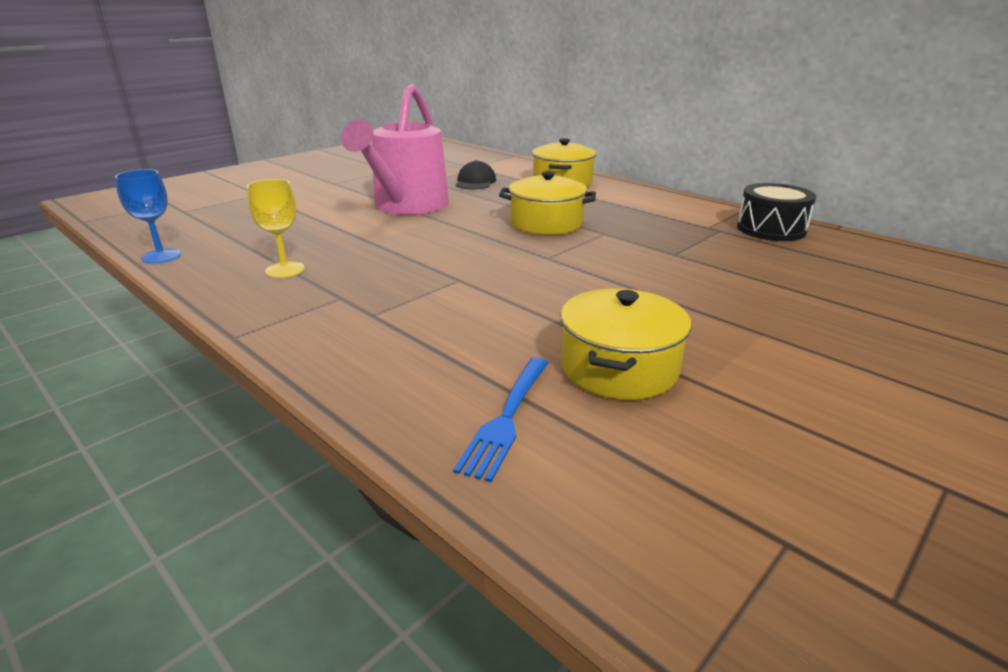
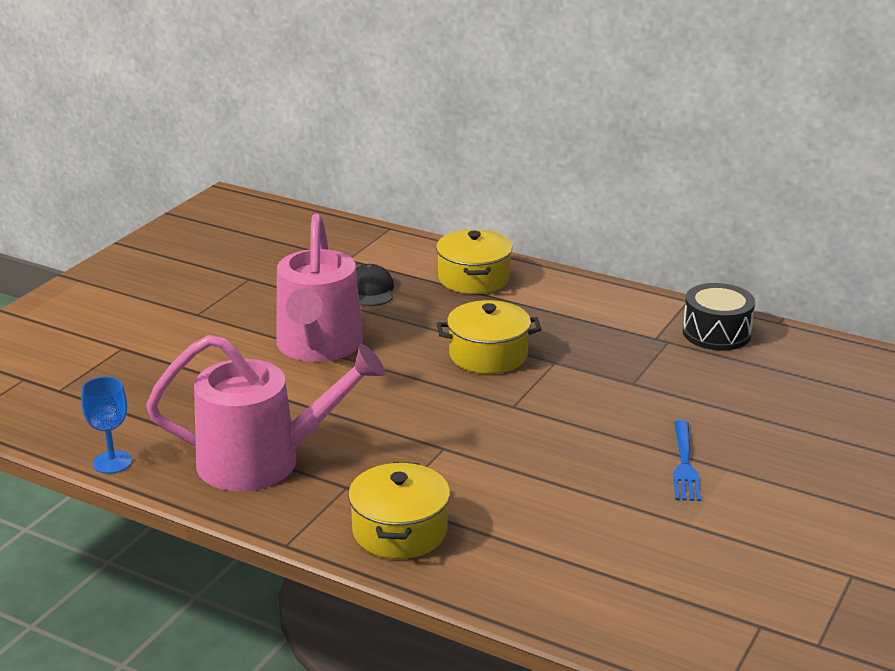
camera: 15 degrees left, 0 degrees up
(285, 270) = (262, 461): yellow goblet -> pink watering can
(507, 417) = (557, 576): blue fork -> blue fork (684, 464)
(619, 368) = (623, 521): yellow pot -> yellow pot (400, 531)

